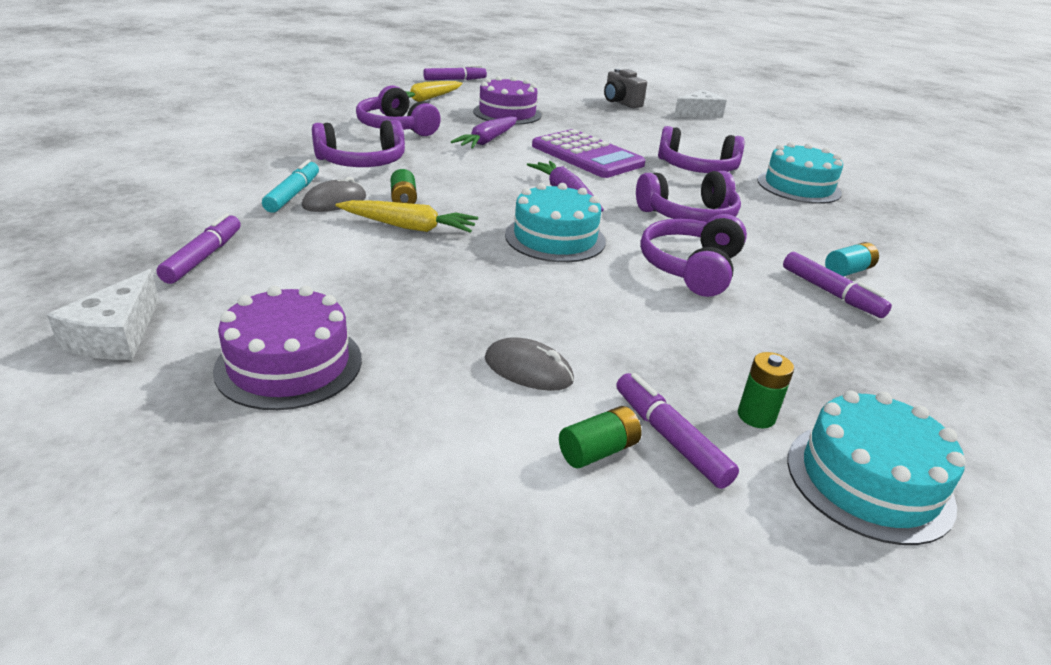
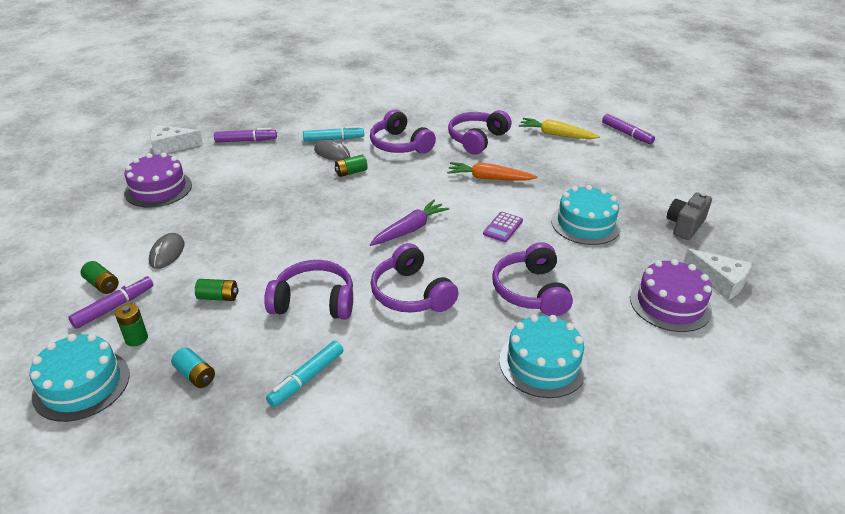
camera: 75 degrees right, 5 degrees up
(409, 227) = (313, 183): yellow carrot -> none
(488, 140) = (489, 178): purple carrot -> orange carrot
(507, 113) = (566, 174): purple cake -> purple cake (670, 304)
(555, 238) = (329, 237): turquoise cake -> turquoise cake (585, 224)
(587, 155) = (503, 227): purple calculator -> purple calculator, size x0.47
(666, 333) = (218, 297): none -> green battery
(830, 293) = (307, 378): purple marker -> turquoise marker
(848, 271) = (353, 392): turquoise battery -> turquoise battery (195, 375)

